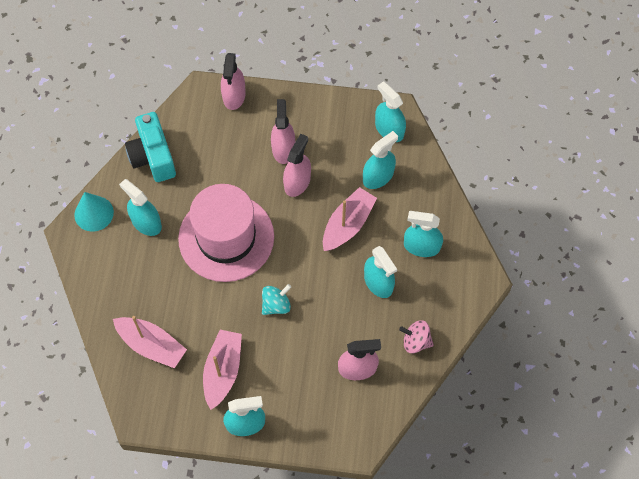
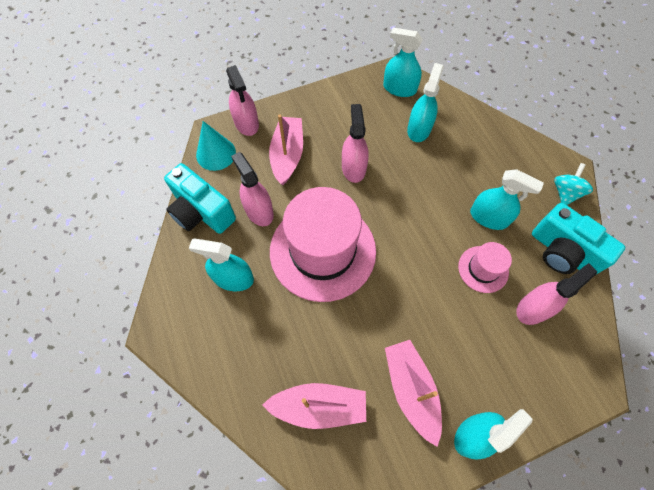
camera: 30 degrees left, 0 degrees up
(94, 213) = (172, 298): turquoise cone -> turquoise cone (216, 154)
(276, 305) = (414, 289): turquoise spinning top -> turquoise spinning top (565, 193)
(283, 149) = (321, 146): pink spray bottle -> pink spray bottle (259, 211)
(341, 319) = (483, 269): none -> pink hat
(348, 224) = (424, 181): pink boat -> pink boat (287, 155)
(416, 341) = (561, 252): pink spinning top -> turquoise camera
(421, 246) = (499, 167): turquoise spray bottle -> none

